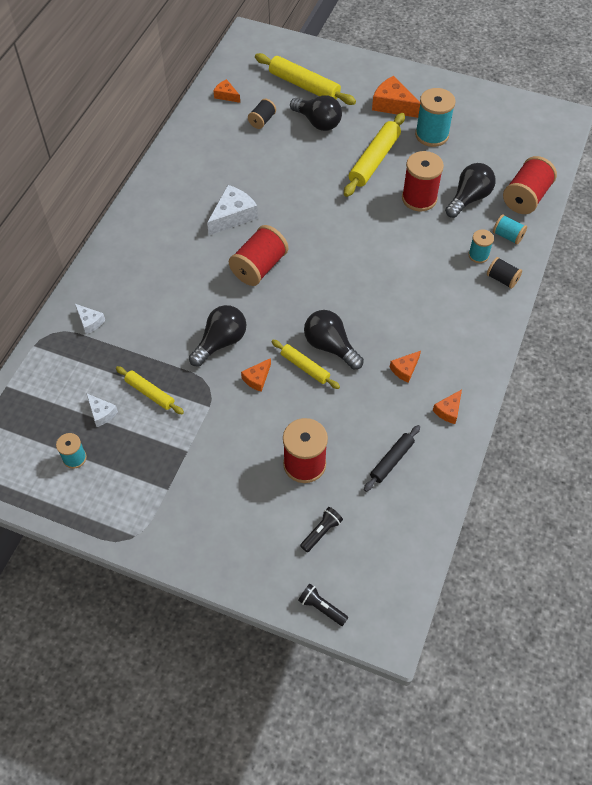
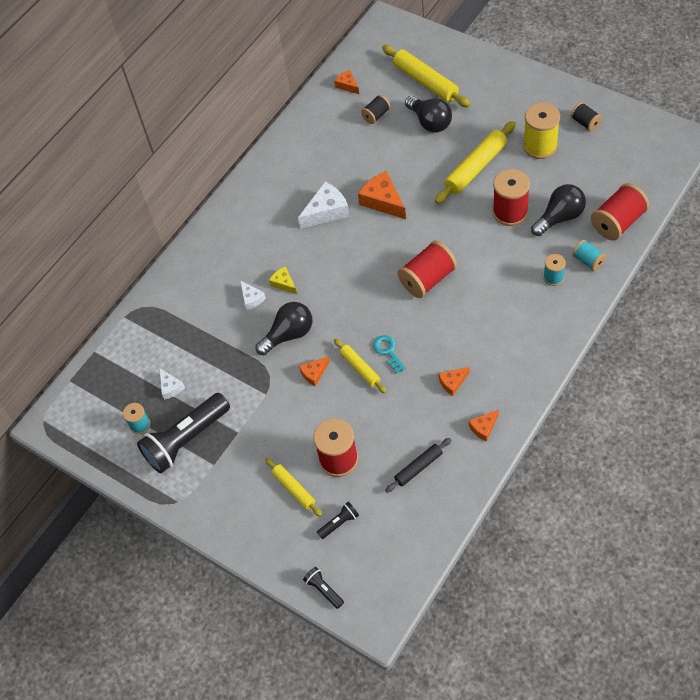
camera: 20 degrees right, 0 degrees up
(90, 322) = (176, 300): white cheese -> white cheese (251, 298)
(130, 467) = (186, 440): none -> black flashlight
(150, 393) = (216, 374): yellow rolling pin -> yellow rolling pin (294, 489)
(204, 291) = (284, 283): none -> yellow cheese
(259, 267) = (340, 265): red spool -> red spool (428, 279)
(330, 346) = (388, 351): black light bulb -> turquoise key
(393, 105) = (509, 110): orange cheese -> orange cheese (383, 201)
(432, 135) = (540, 146): turquoise spool -> yellow spool
(502, 279) = (570, 304): black spool -> black spool (585, 123)

